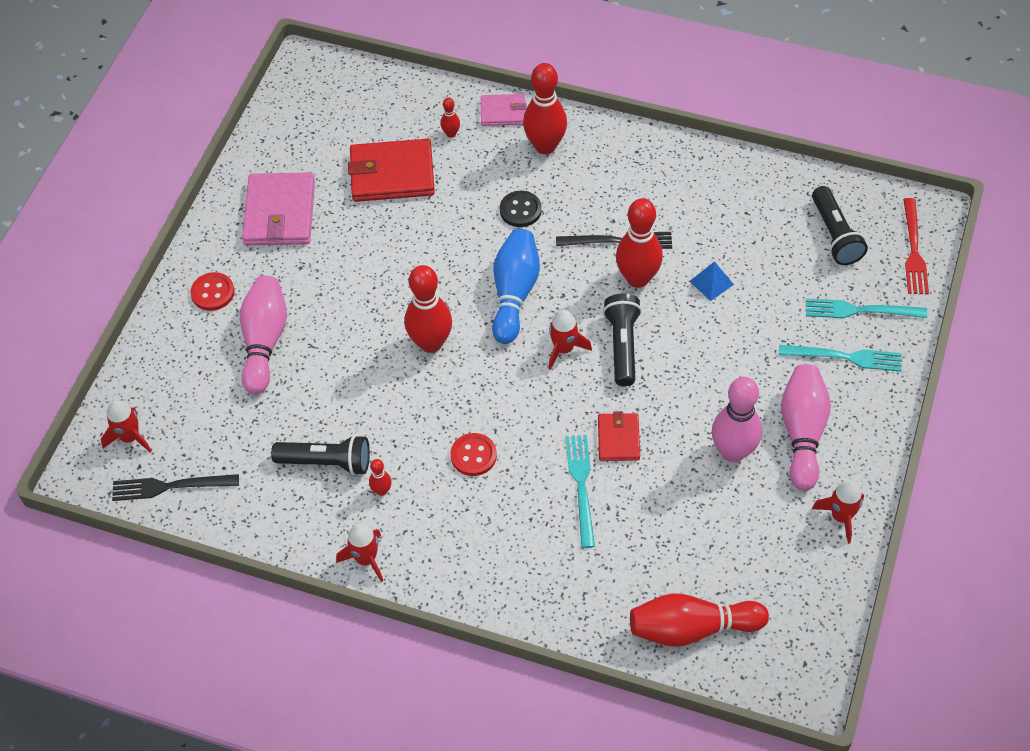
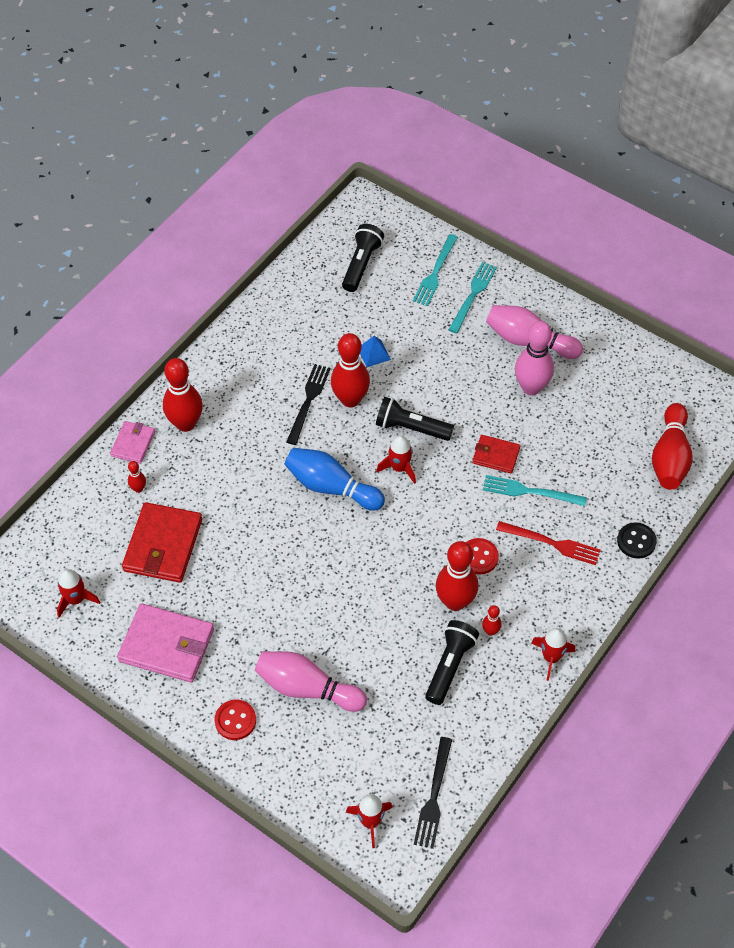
camera: 75 degrees left, 0 degrees up
(431, 343) = (358, 560): red bowling pin -> red bowling pin (455, 601)
(520, 210) = (246, 460): black button -> black button (636, 541)
(835, 235) = (361, 264): black flashlight -> black flashlight turned 75 degrees counterclockwise
(841, 517) = (605, 342): red rocket -> red rocket (76, 600)
(913, 250) = (394, 224): red fork -> red fork (552, 543)

